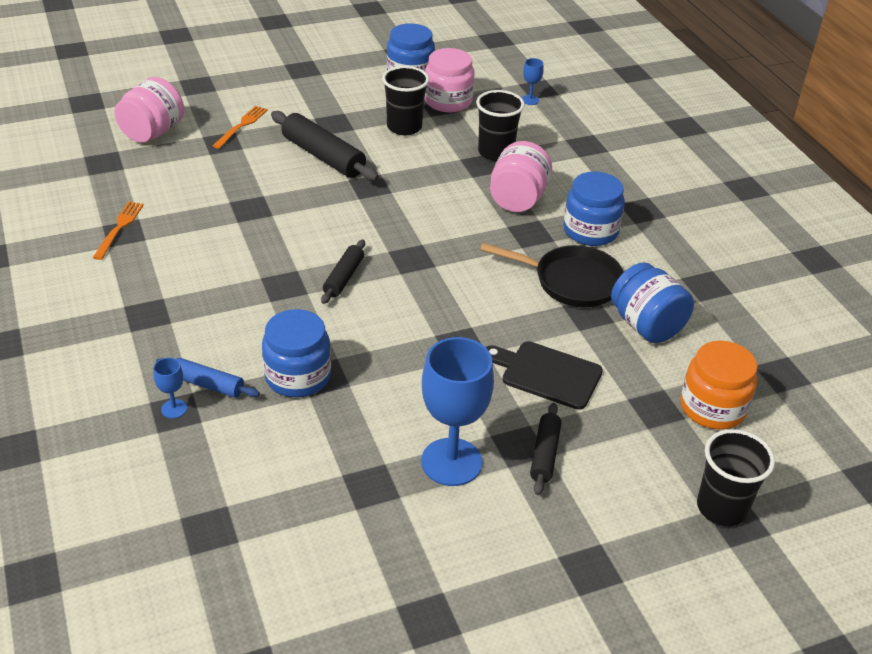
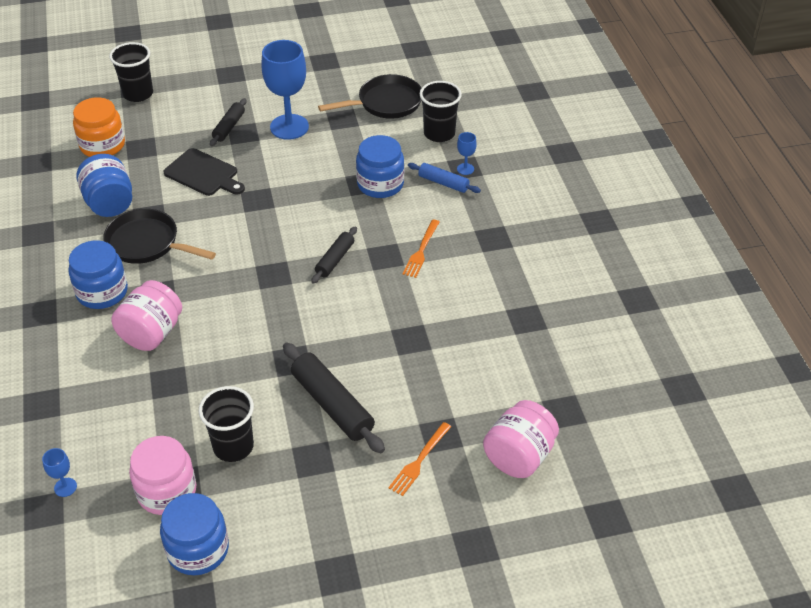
camera: 170 degrees left, 5 degrees up
(119, 227) = (531, 324): orange fork -> orange fork (421, 251)
(301, 524) = (386, 103): none -> black pan
(496, 152) = (146, 399): black cup -> black cup (439, 133)

